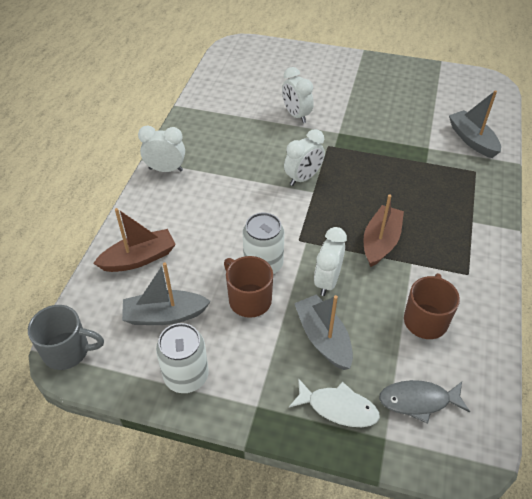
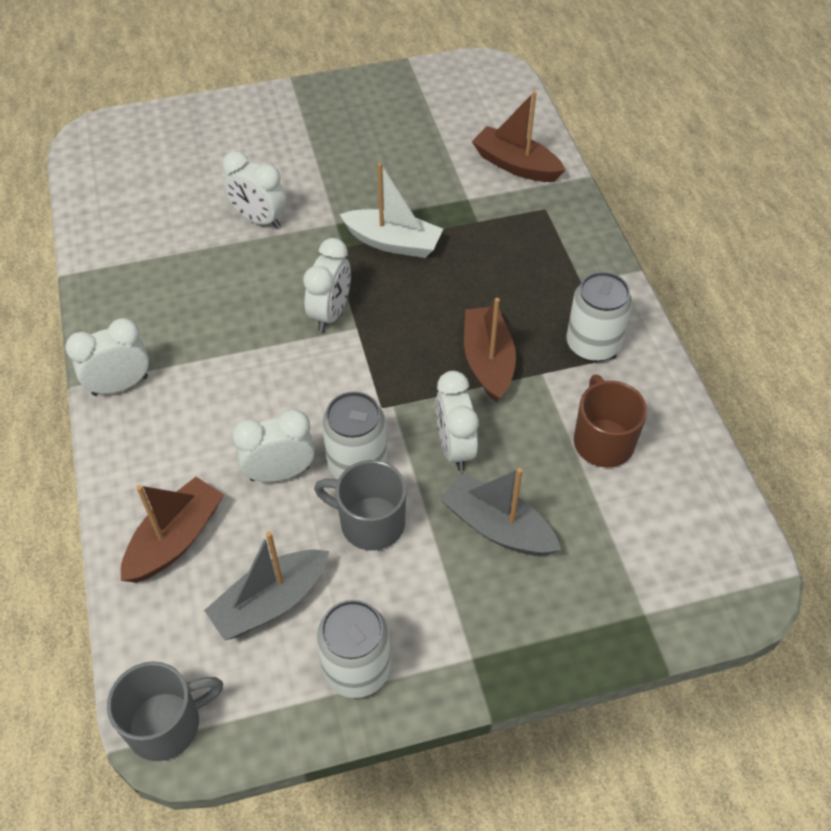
camera: 30 degrees left, 5 degrees up
(217, 250) = (280, 473): none -> white clock
(249, 299) = (370, 522): brown mug -> grey mug
(338, 408) = (570, 606): white fish -> none
(366, 155) = (393, 242): none -> white boat
(418, 401) = (654, 548): grey fish -> none
(456, 260) = (592, 344): none -> white can
(472, 140) = (516, 165): grey boat -> brown boat

